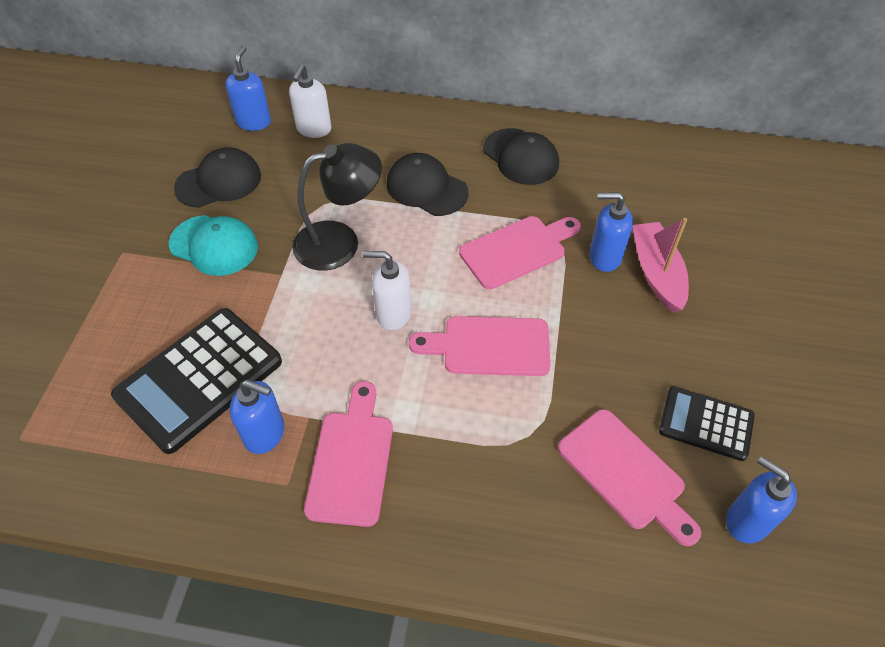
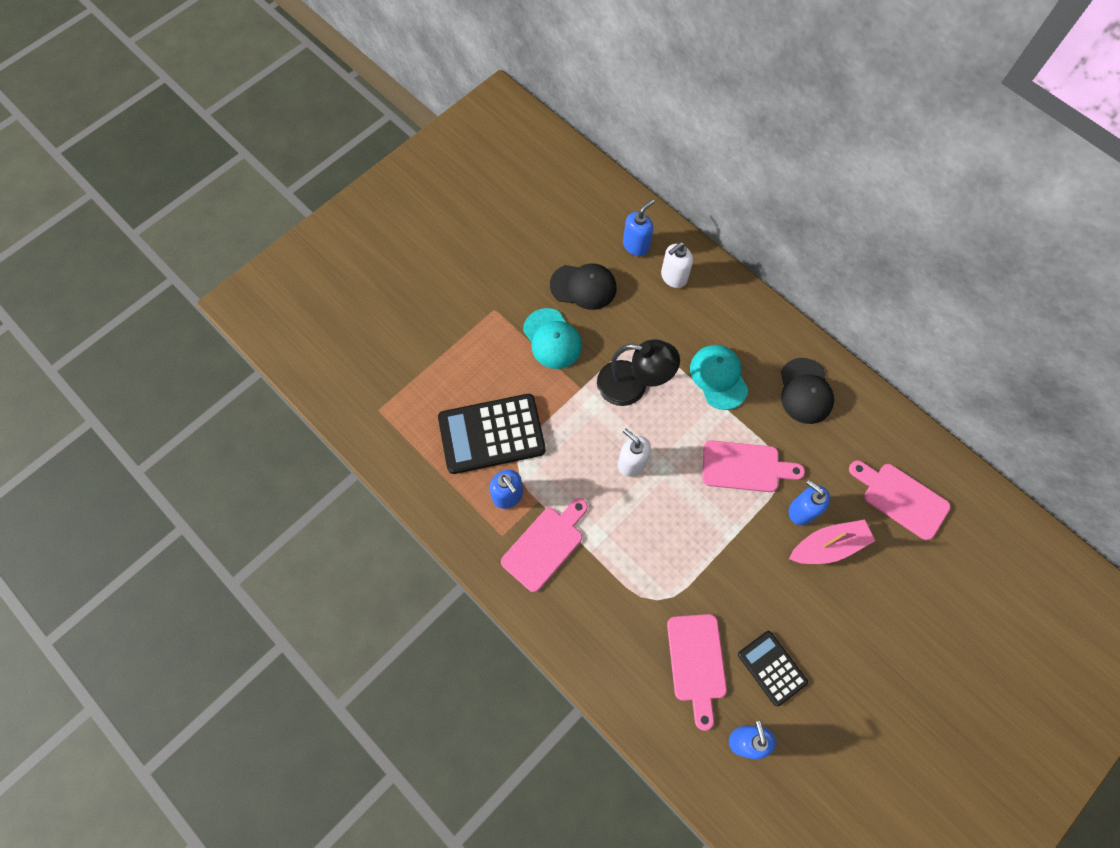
camera: 35 degrees right, 15 degrees up
(426, 188) = (718, 377): black cap -> turquoise cap
(489, 346) = (675, 525): pink cutting board -> pink cutting board (901, 498)
(656, 273) = (828, 546): pink boat -> pink boat turned 45 degrees clockwise

